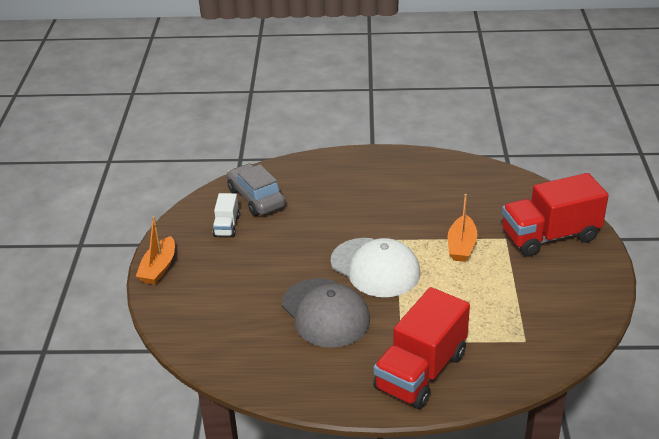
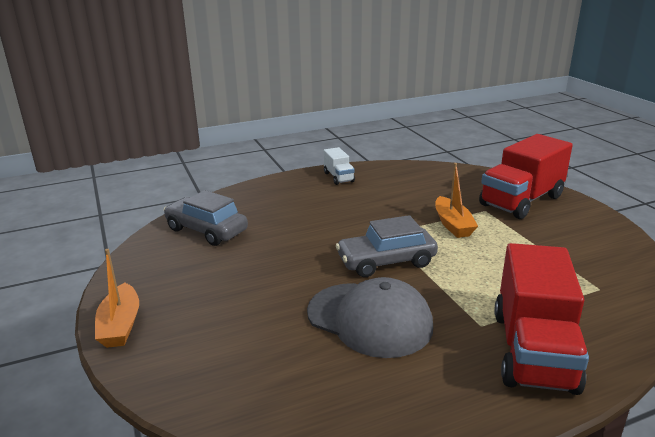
camera: 25 degrees left, 10 degrees down
(226, 226) = (187, 262): white truck -> white truck (338, 177)
(375, 267) = (386, 262): white cap -> grey car

